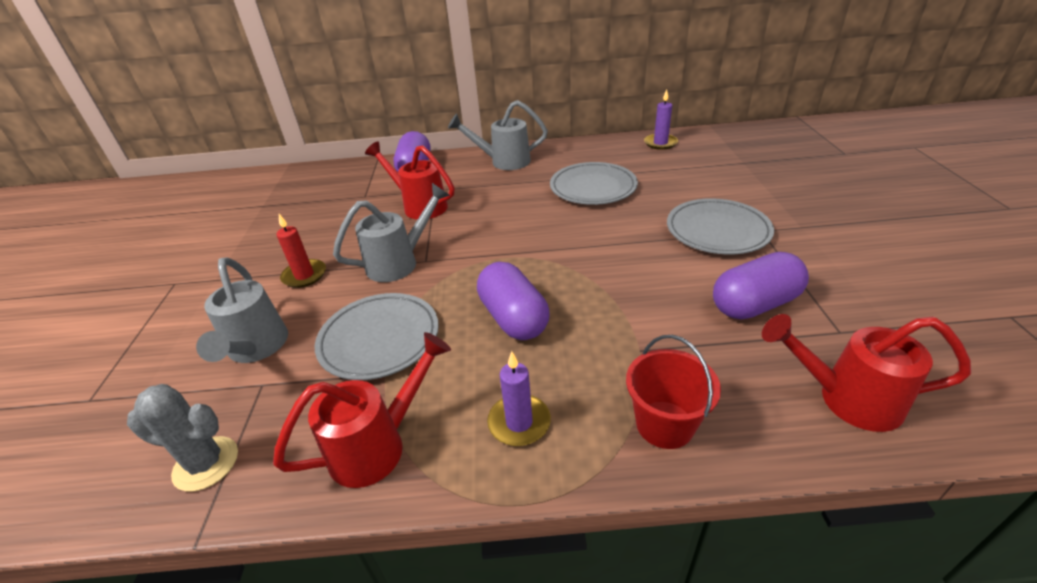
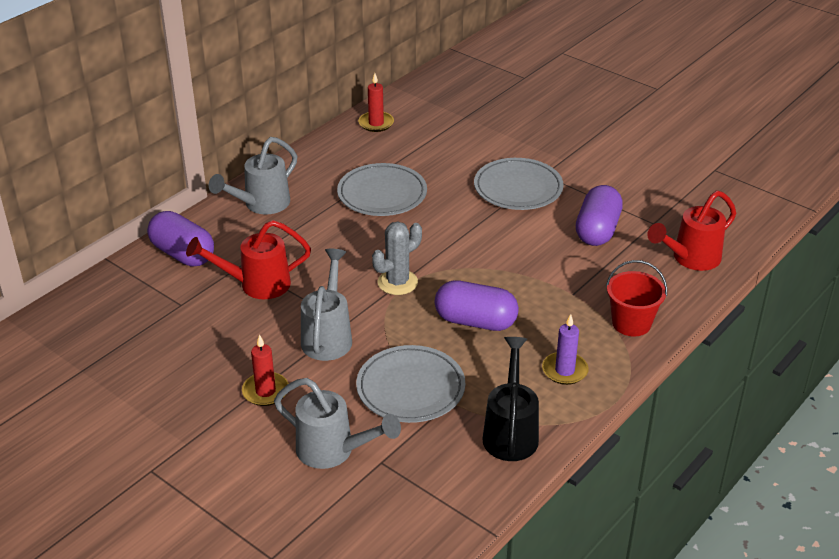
camera: 50 degrees left, 0 degrees up
(206, 463) = (430, 511): grey cactus -> grey cactus (397, 282)
(379, 444) = (511, 431): red watering can -> black watering can
(660, 143) = (376, 123): purple candle -> red candle

